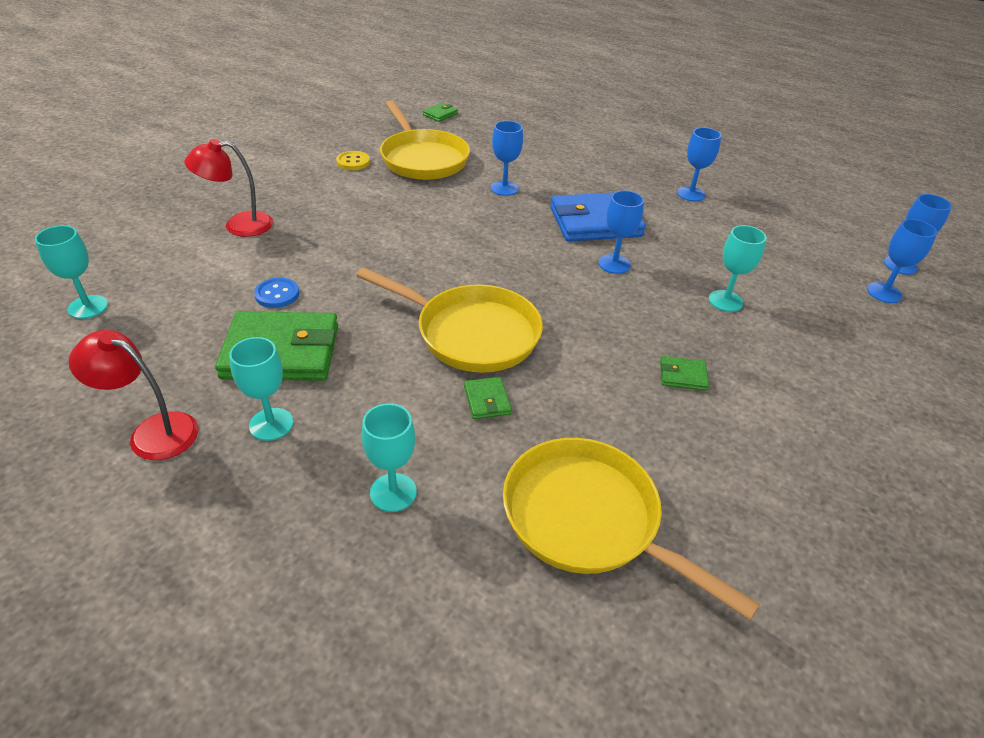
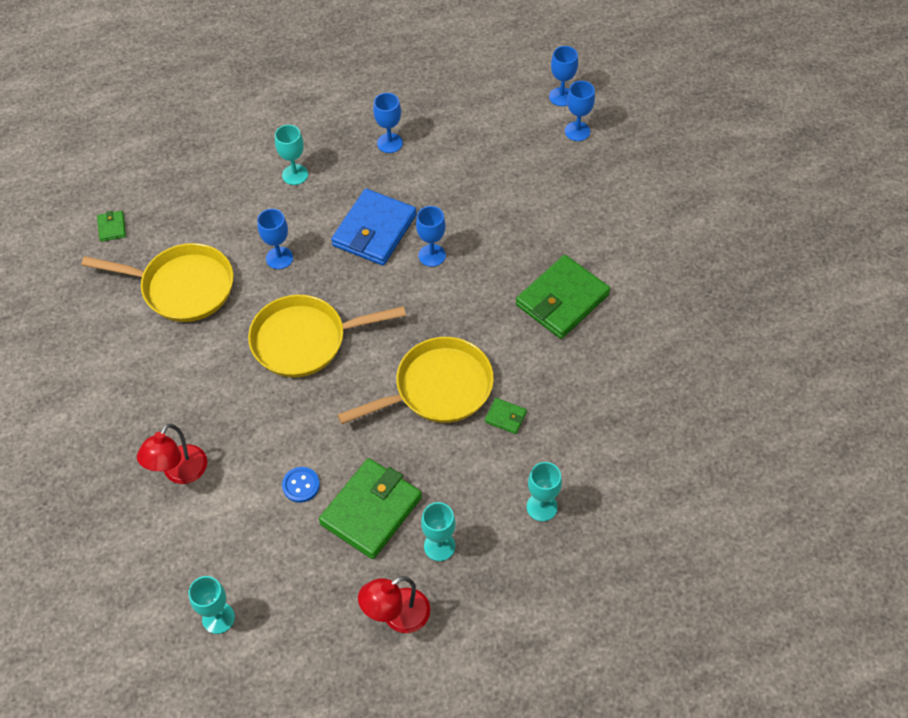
camera: 50 degrees left, 15 degrees up
(353, 162) = (143, 342): yellow button -> none
(589, 520) = (626, 424): yellow pan -> yellow pan (305, 340)
(682, 376) = (562, 300): green wallet -> green wallet, size x2.30
(725, 301) = (518, 222): turquoise goblet -> turquoise goblet (295, 175)

